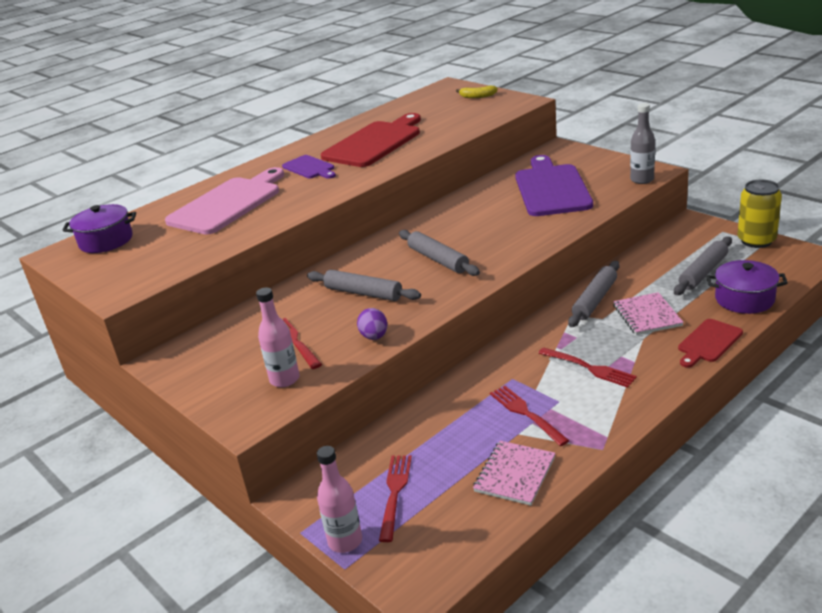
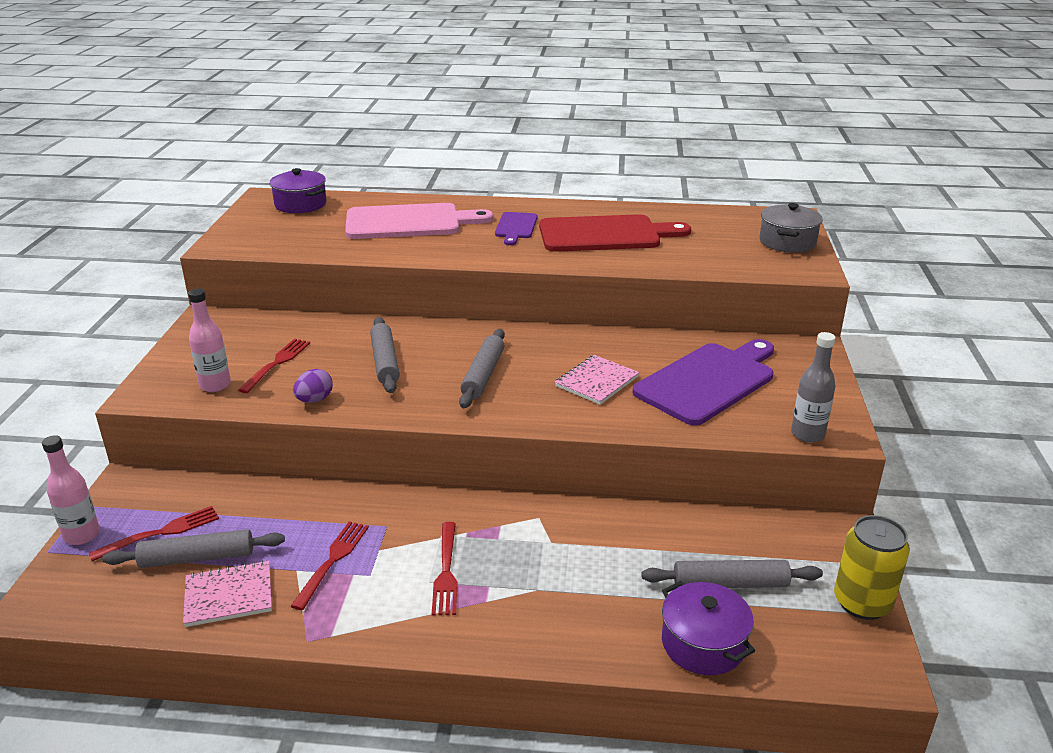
camera: 45 degrees right, 0 degrees up
(477, 96) = (787, 242): yellow banana -> grey pot
(594, 300) = (583, 521): grey rolling pin -> grey rolling pin (197, 558)
(647, 315) = (588, 574): pink notebook -> pink notebook (597, 381)
(708, 342) = (575, 647): red cutting board -> none

